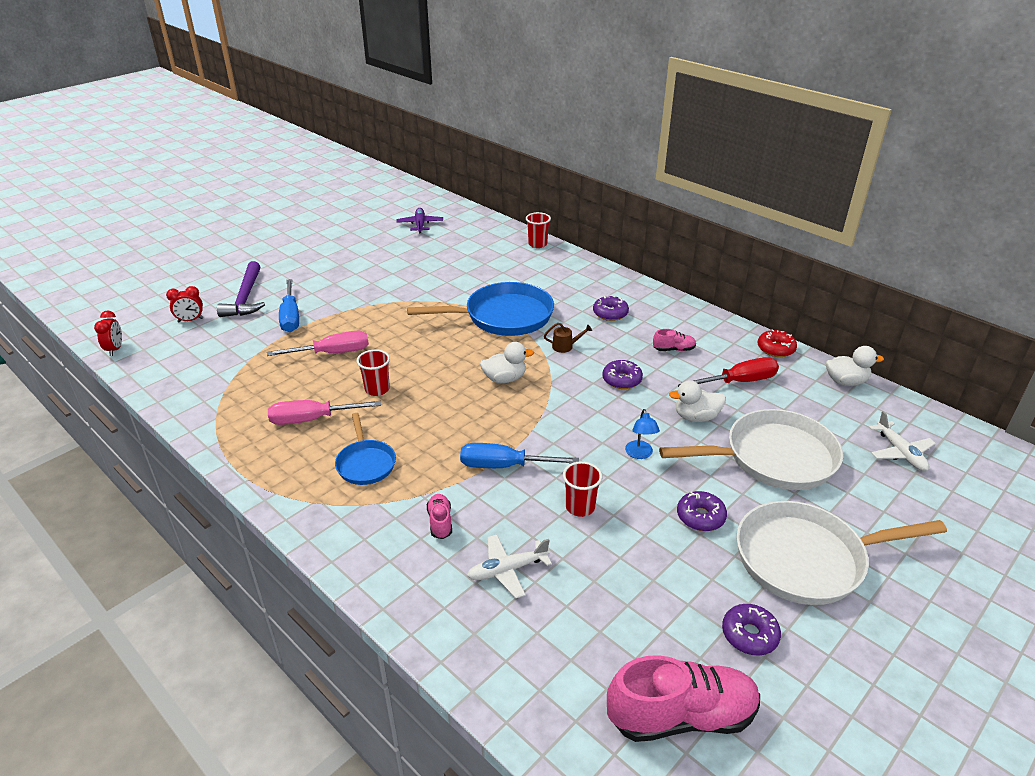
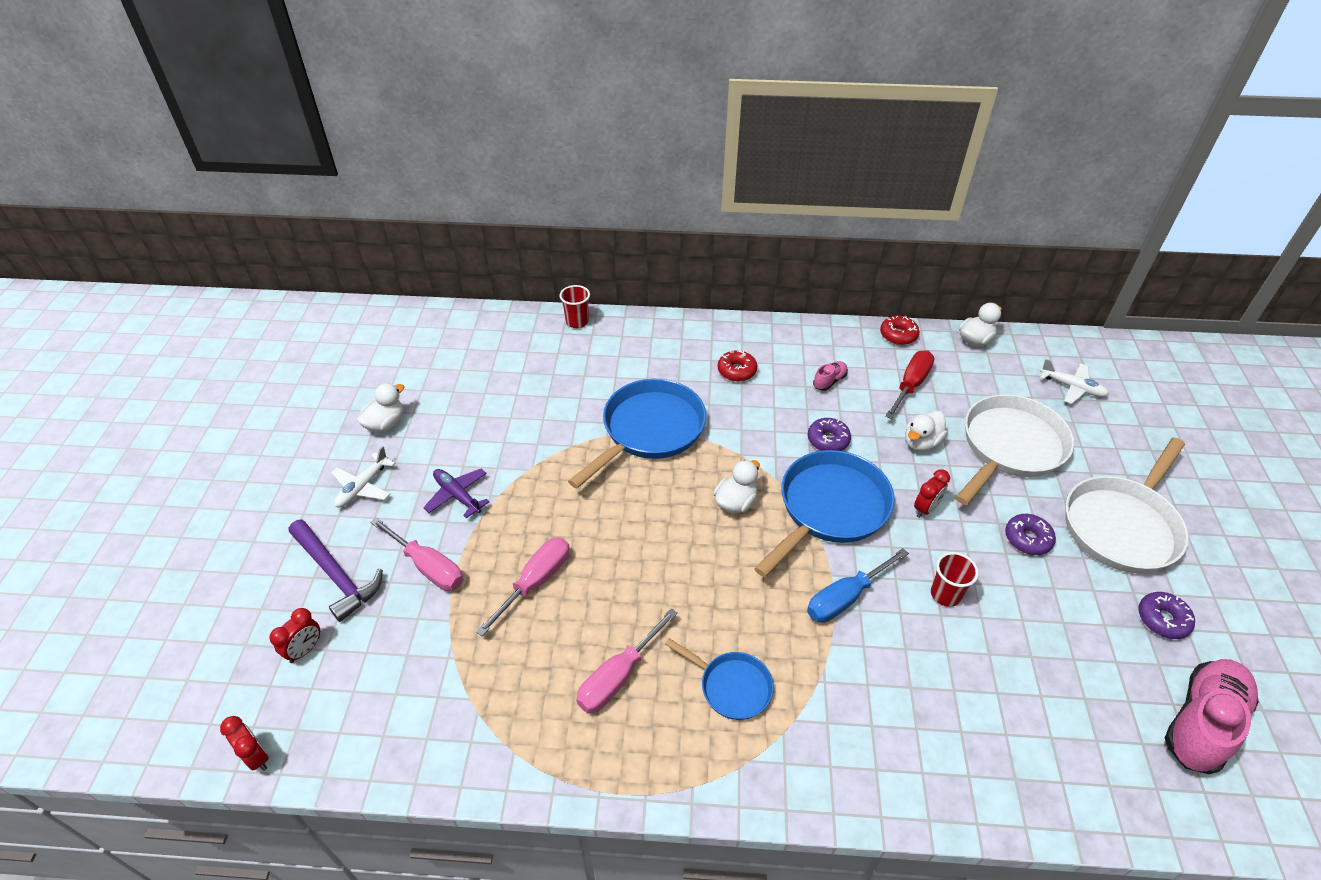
camera: 40 degrees left, 10 degrees up
(290, 317) = (427, 566): blue screwdriver -> pink screwdriver
(359, 246) = (385, 424): none -> white duck
(377, 389) = (636, 595): red cup -> none
(420, 224) = (421, 358): purple plane -> purple plane (457, 495)
(440, 522) = (867, 696): pink shoe -> none
(507, 570) = (968, 699): white plane -> white plane (363, 487)
(565, 346) = (743, 432): brown watering can -> none
(565, 415) = (829, 509): none -> blue pan
(610, 313) = (737, 371): purple donut -> red donut
(640, 454) = (925, 509): blue lamp -> red clock

